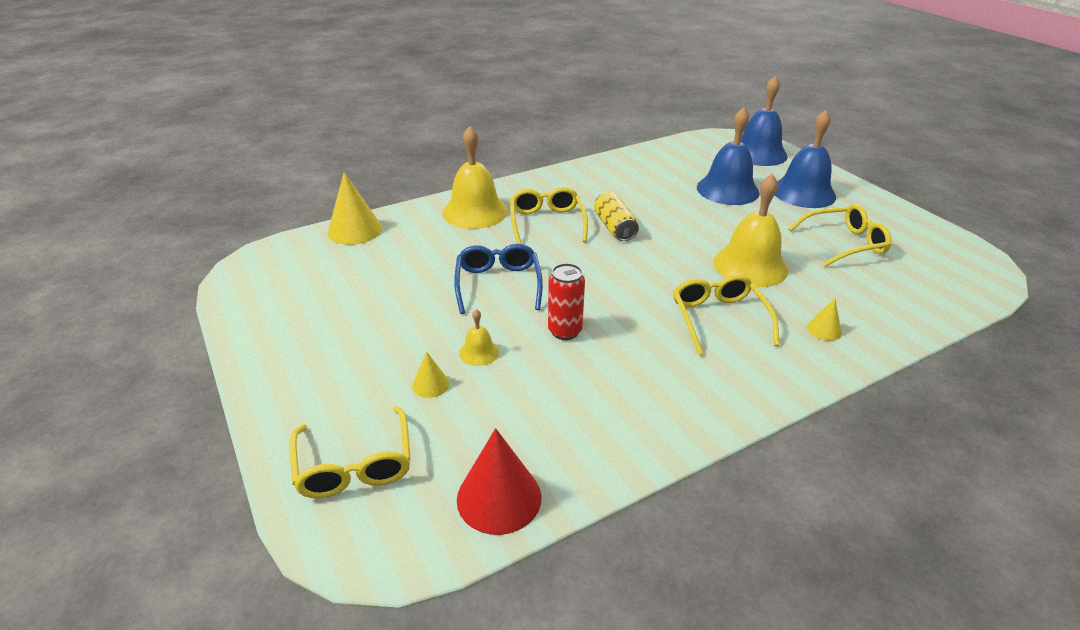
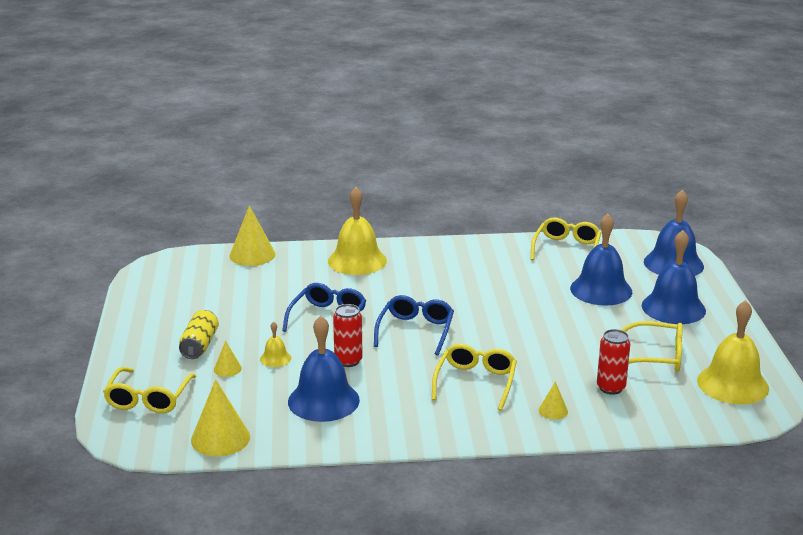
camera: 25 degrees right, 10 degrees down
(499, 498) = (220, 438): red cone -> yellow cone
(547, 223) = (408, 282): yellow glasses -> yellow glasses (566, 249)
(581, 394) = (323, 400): none -> blue bell
(603, 275) = (415, 331): none -> blue glasses
(614, 227) = (462, 298): yellow can -> yellow can (199, 345)
(750, 265) = (547, 353): yellow bell -> yellow bell (732, 384)
(844, 287) = (611, 388): none -> red can

